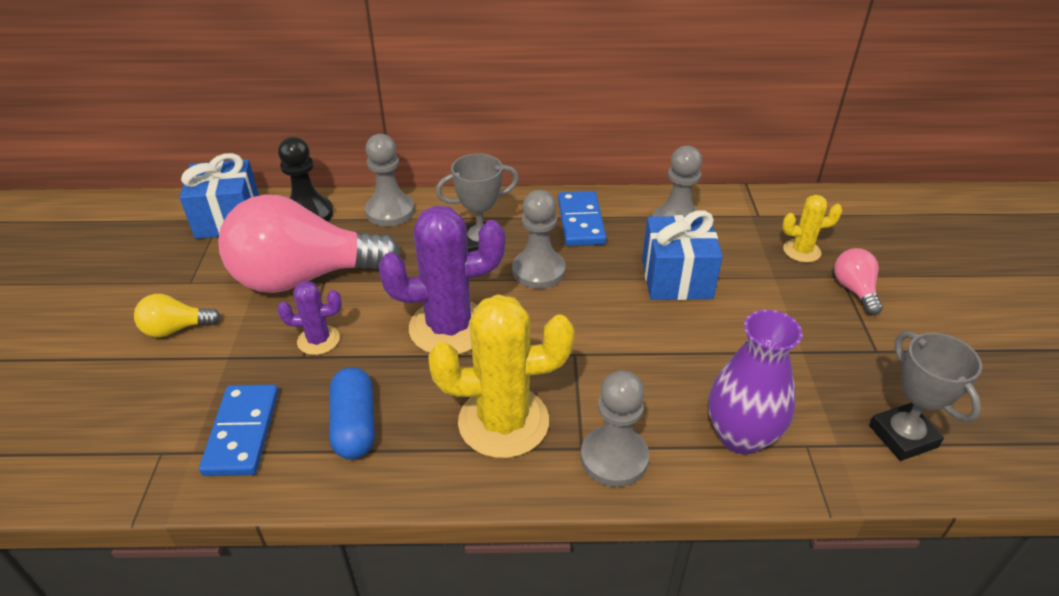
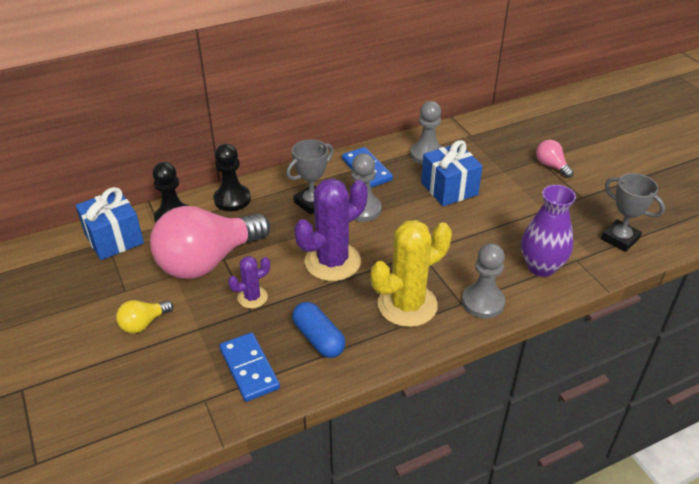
camera: 25 degrees left, 0 degrees up
(390, 211) = (232, 199): grey pawn -> black pawn
(801, 251) = (509, 151): yellow cactus -> none

